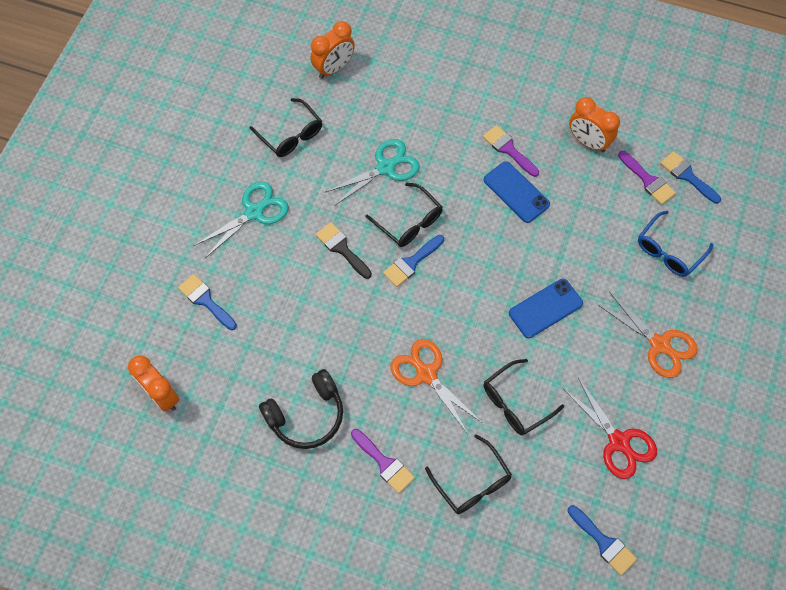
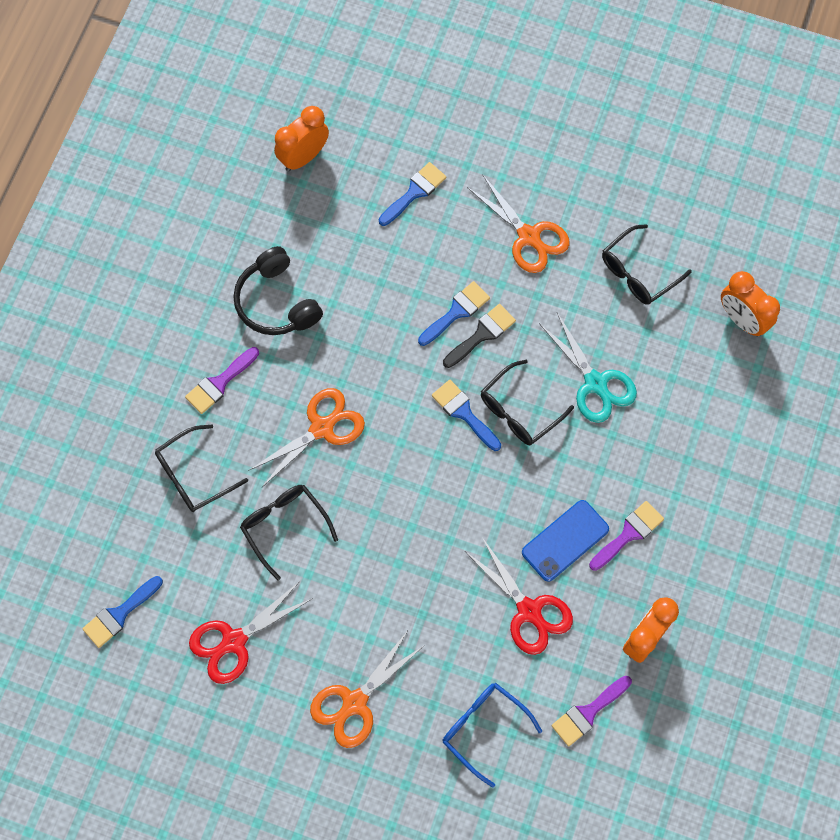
camera: 90 degrees right, 5 degrees up
(254, 212) = (529, 236): turquoise scissors -> orange scissors
(545, 308) = (403, 567): blue phone -> none
(574, 218) = (529, 611): none -> red scissors
(687, 176) = (597, 767): blue brush -> blue brush (456, 312)

